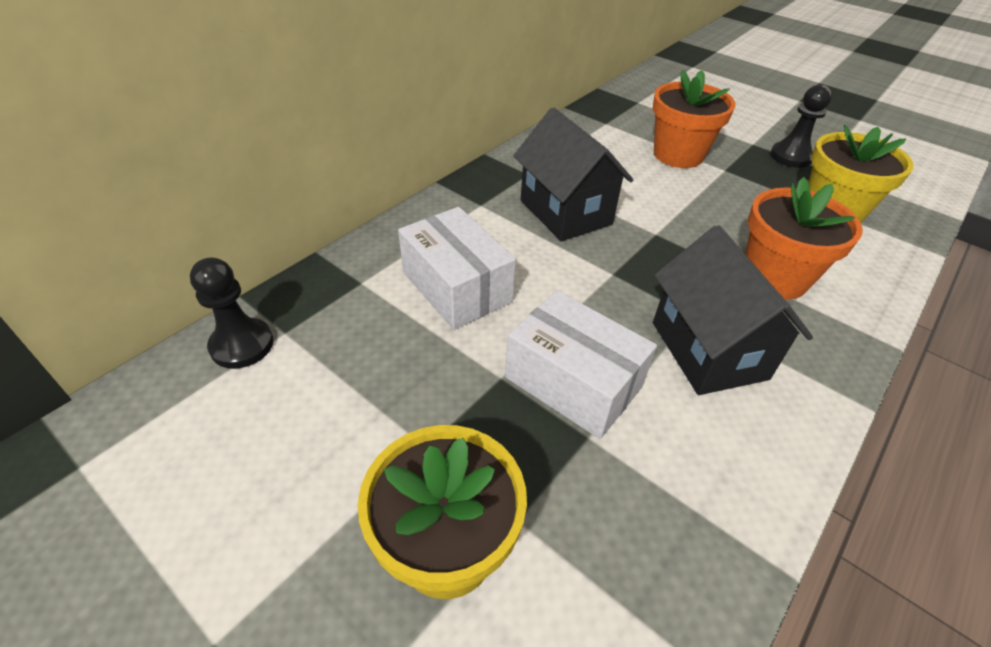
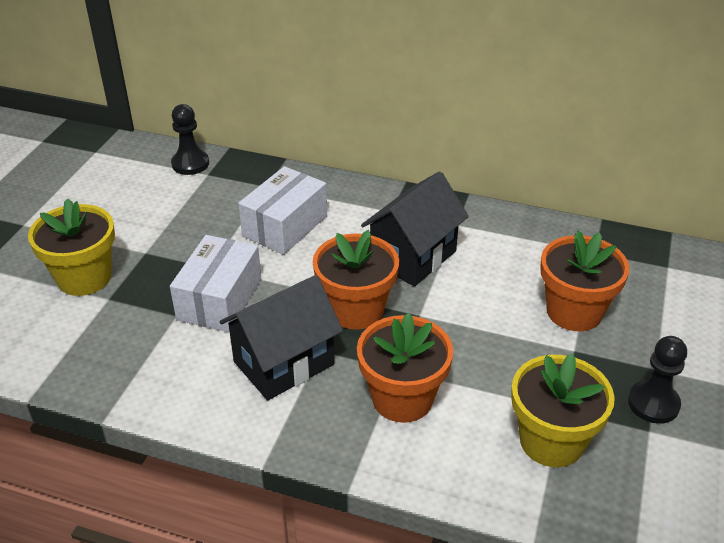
camera: 70 degrees right, 5 degrees down
(634, 272) = (356, 310): none -> orange flower pot

